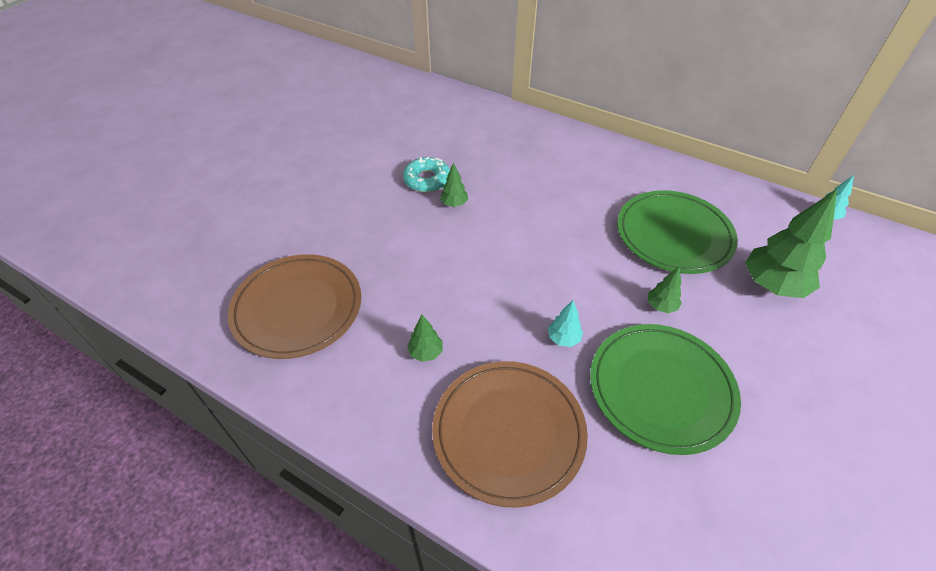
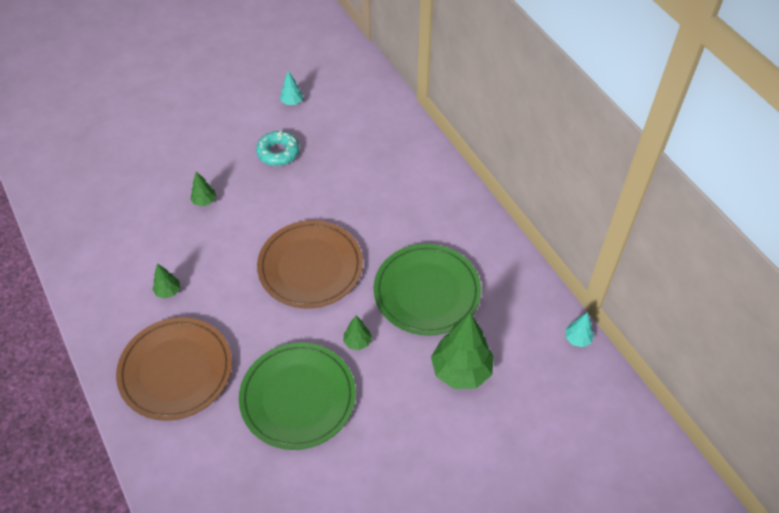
camera: 30 degrees right, 5 degrees up
(297, 308) = (113, 218): brown plate -> brown plate (310, 267)
(454, 204) = (281, 184): green tree -> green tree (204, 201)
(563, 339) = (265, 329): turquoise tree -> turquoise tree (292, 102)

